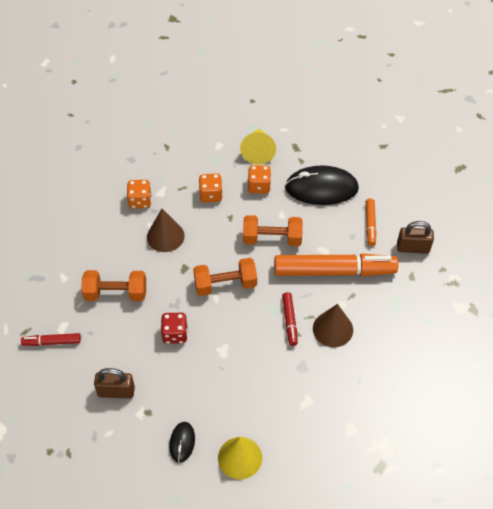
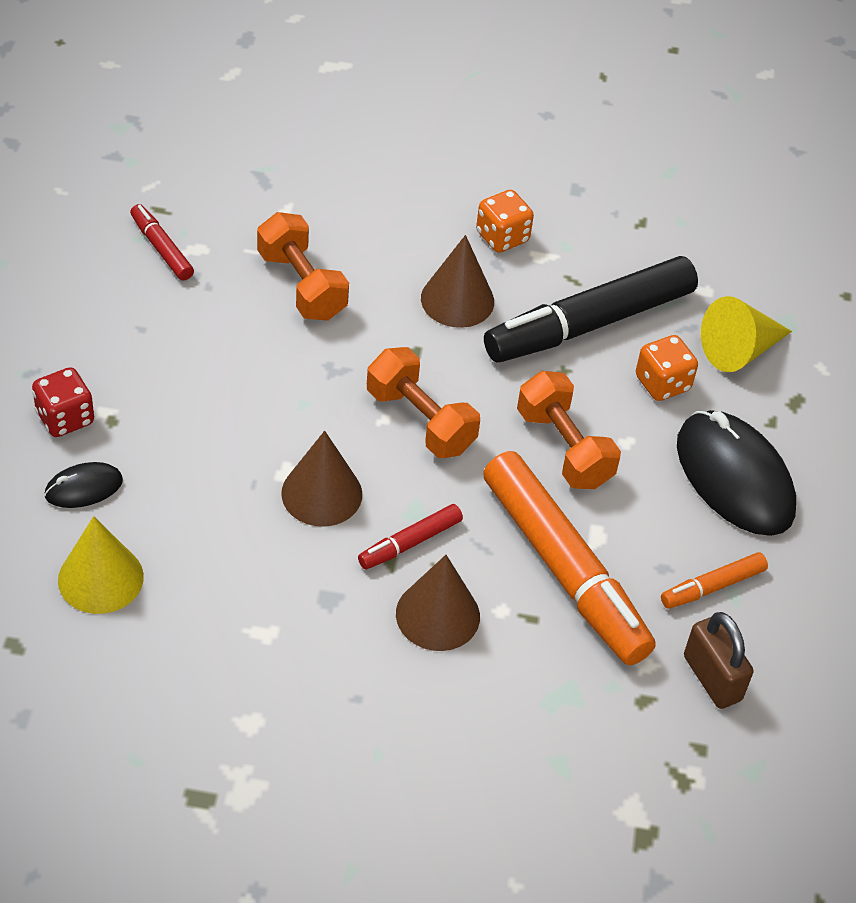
camera: 55 degrees right, 5 degrees down
(116, 391) = (124, 364): brown padlock -> none
(175, 334) = (276, 394): red dice -> red dice (65, 418)
(211, 195) = (589, 324): orange dice -> black marker
(243, 342) = (321, 493): none -> brown cone

